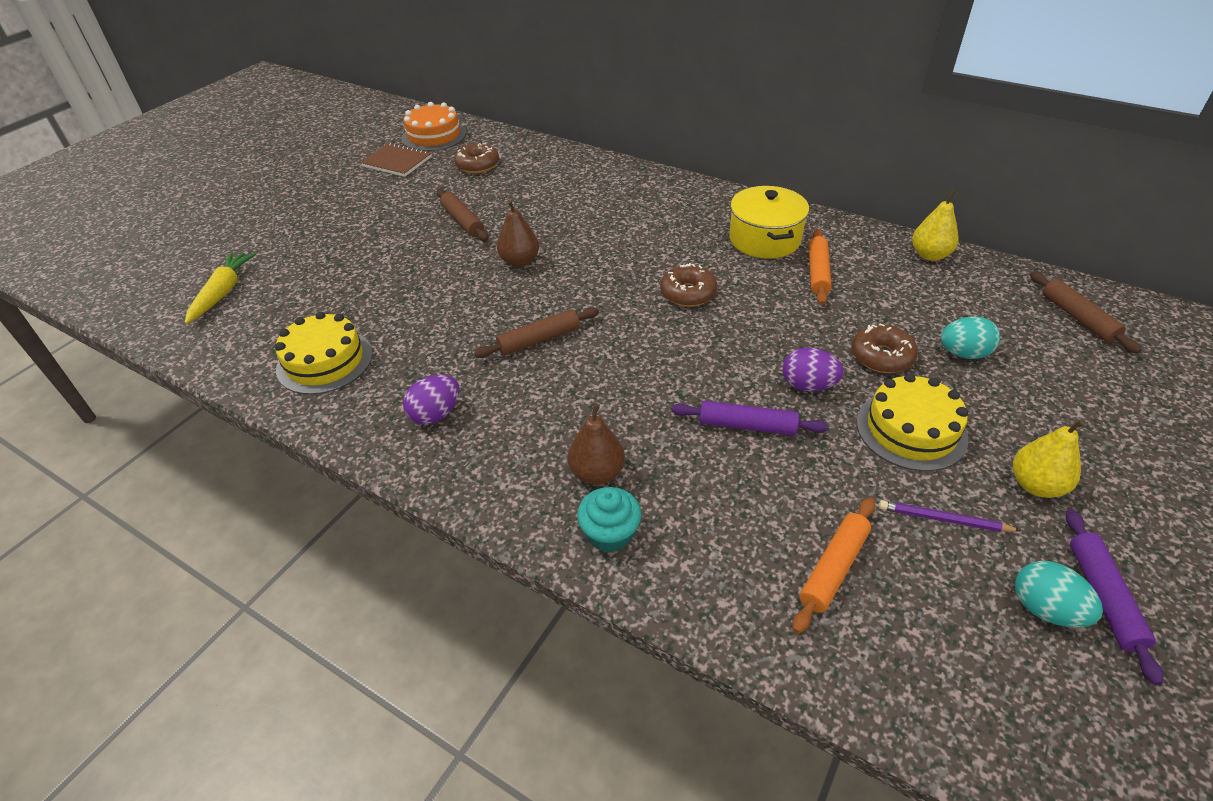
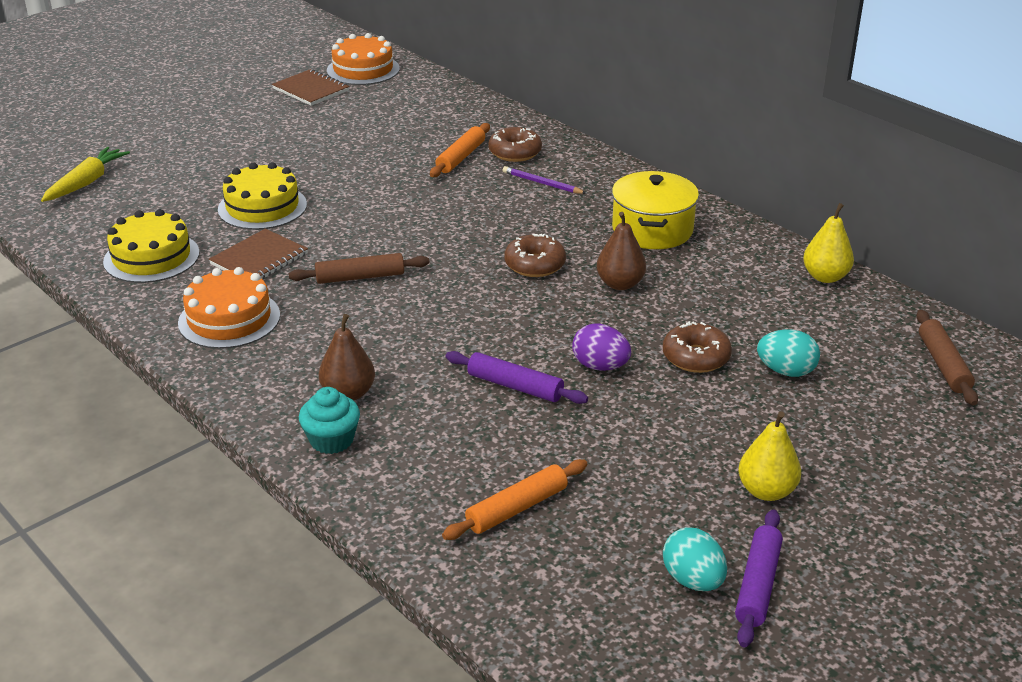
camera: 15 degrees right, 10 degrees down
(433, 340) = (259, 259): none -> brown notebook
(436, 414) = (229, 319): purple egg -> orange cake
(462, 221) = (346, 158): brown rolling pin -> none
(477, 165) = (392, 106): brown donut -> brown donut (515, 152)
(520, 261) = (382, 205): brown pear -> brown pear (620, 284)
(817, 272) = (686, 271): orange rolling pin -> orange rolling pin (460, 157)
(911, 430) = (676, 422): yellow cake -> yellow cake (262, 207)
(944, 519) = (651, 497): purple pencil -> purple pencil (542, 183)

